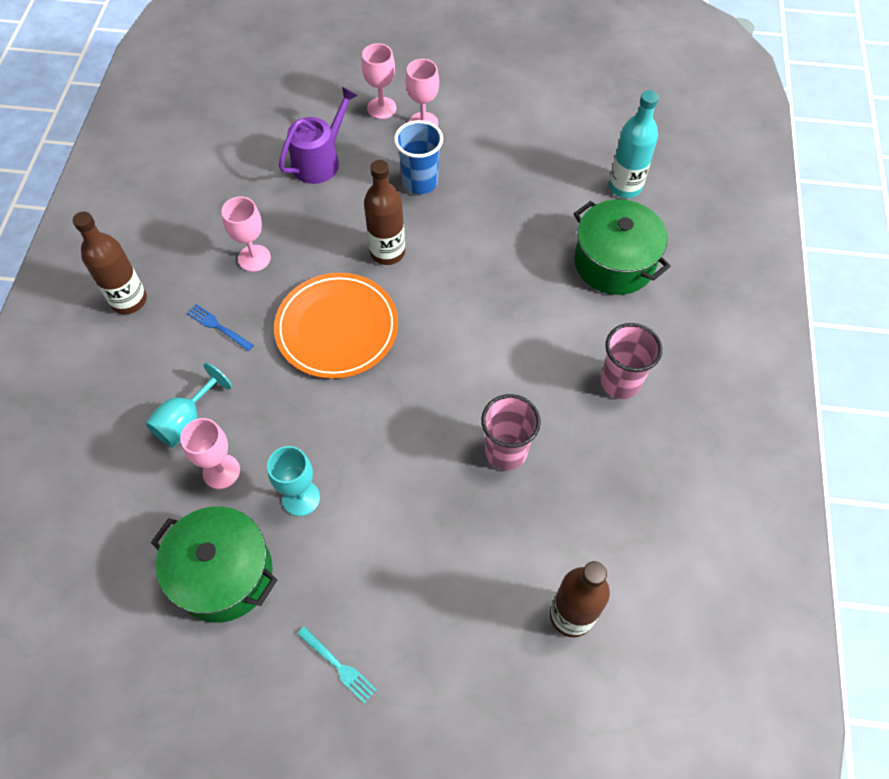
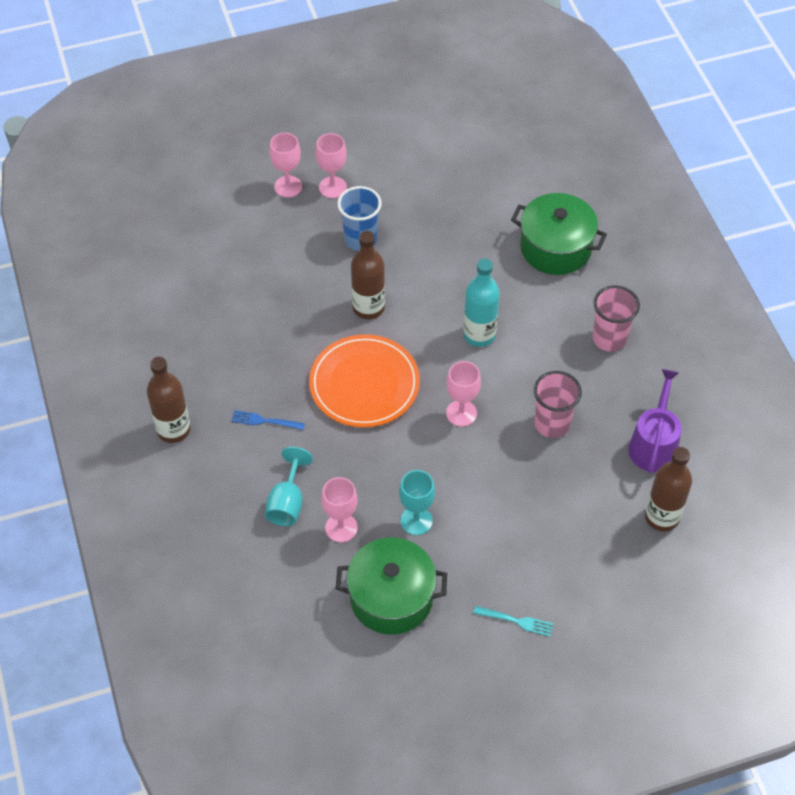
camera: 25 degrees left, 5 degrees down
(254, 258) = (259, 355): pink goblet -> pink goblet (461, 413)
(320, 161) = (263, 252): purple watering can -> purple watering can (653, 444)
(625, 187) = (531, 182): turquoise bottle -> turquoise bottle (479, 335)

